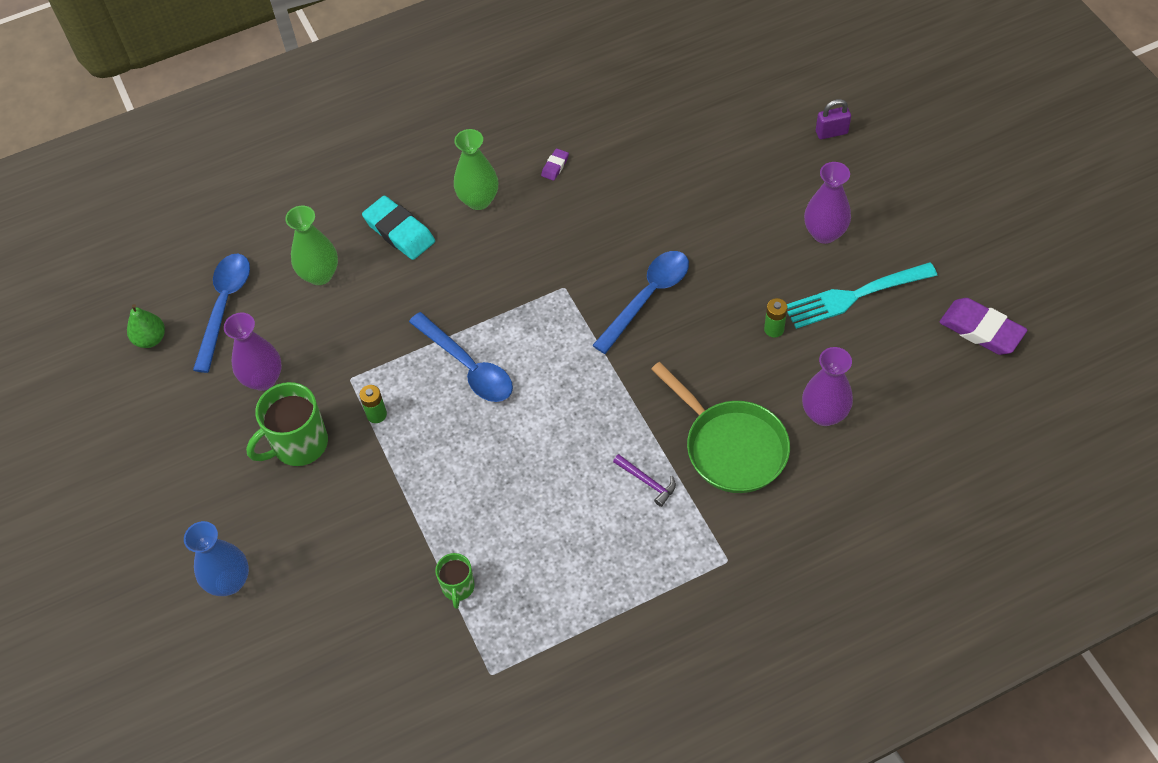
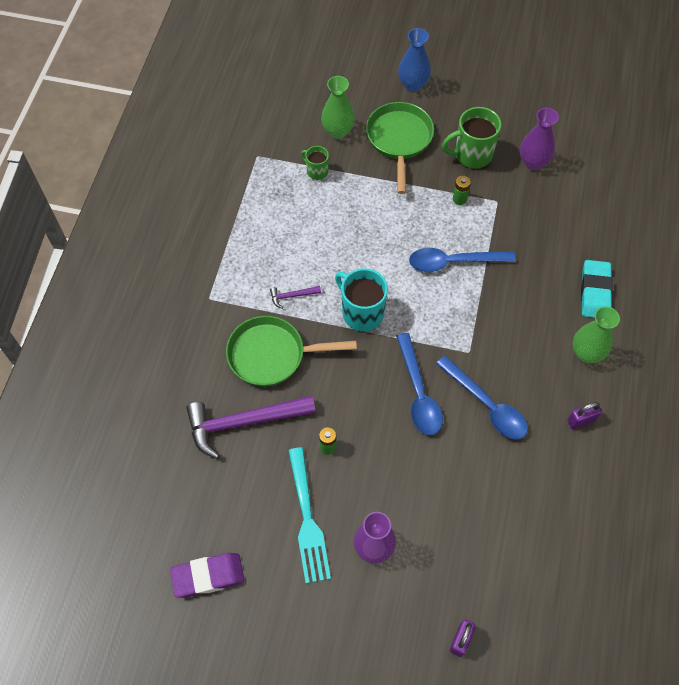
camera: 125 degrees right, 5 degrees up
(150, 339) = (610, 127): green pear -> none
(224, 306) = (606, 172): blue spoon -> blue spoon (486, 405)
(299, 444) = (472, 154): green mug -> green mug turned 105 degrees counterclockwise
(320, 275) = (592, 230): green vase -> green vase (338, 131)
(336, 533) = (399, 140): none -> green pan
(399, 231) = (595, 292): turquoise eraser -> turquoise eraser turned 75 degrees counterclockwise
(555, 166) = (581, 420): purple eraser -> purple padlock
(606, 404) = (362, 313): none -> turquoise mug
(824, 414) = (244, 423): purple vase -> purple hammer
(854, 296) = (307, 519): turquoise fork -> turquoise fork turned 150 degrees clockwise

